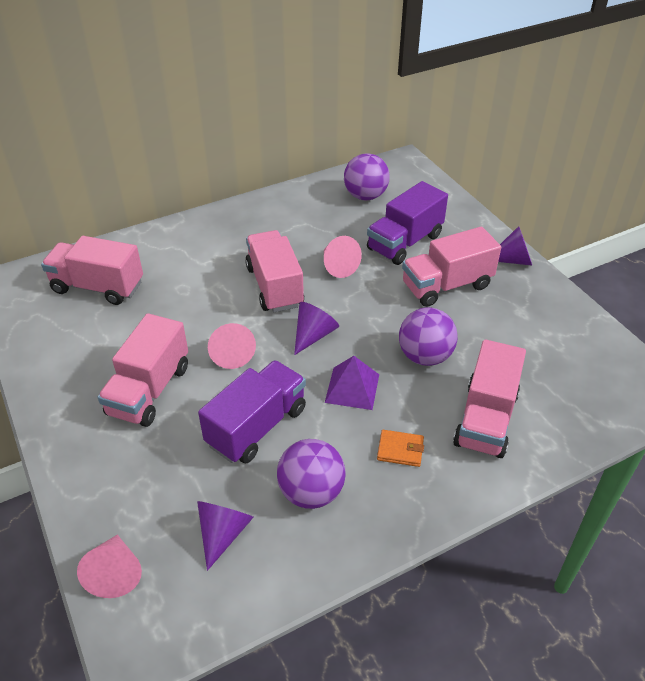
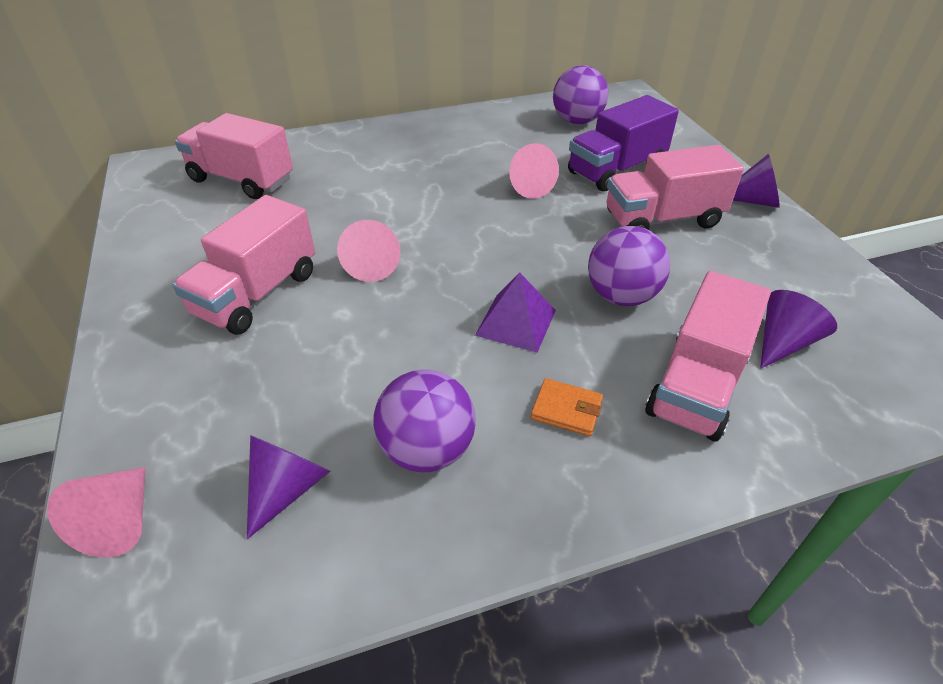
camera: 10 degrees right, 0 degrees up
(257, 426) = (377, 353): purple truck -> none
(275, 286) = (446, 199): pink truck -> none
(313, 335) = (480, 256): purple cone -> purple cone (783, 342)

